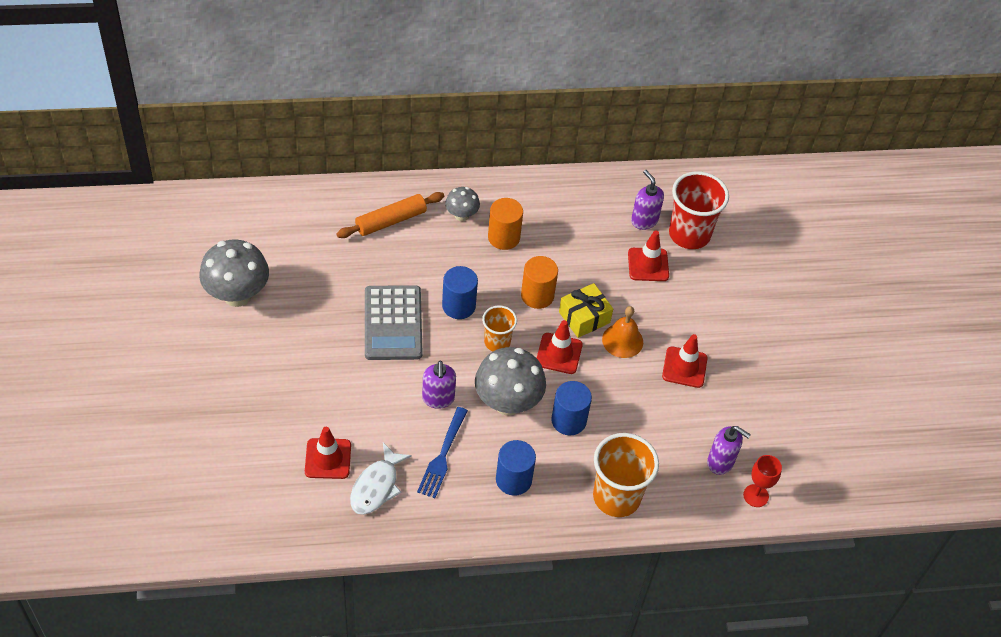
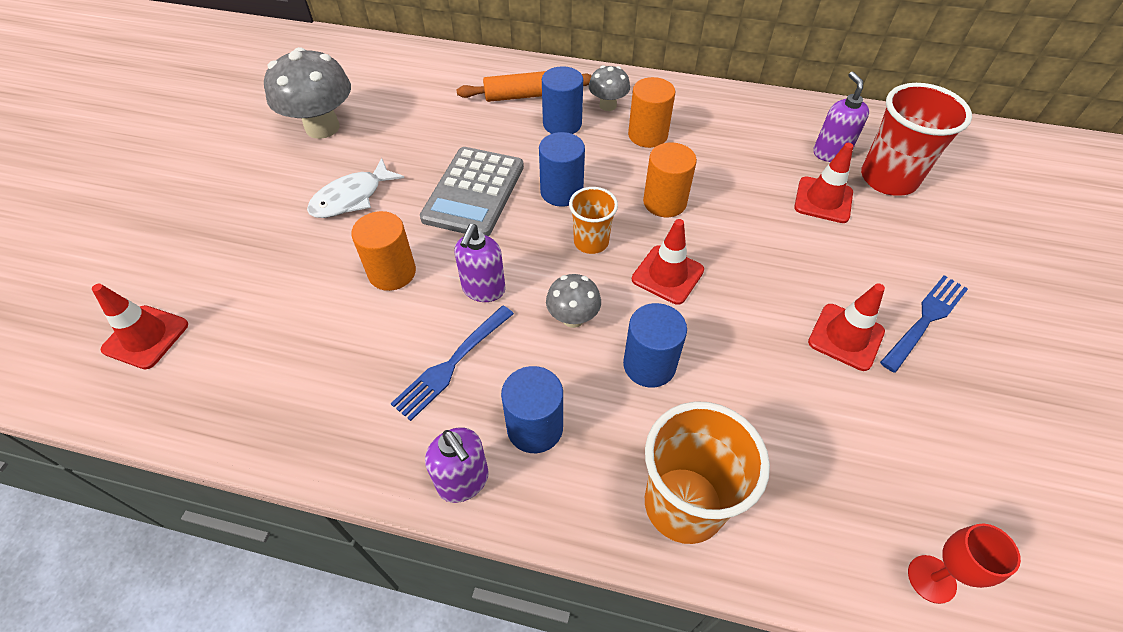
camera: 25 degrees right, 0 degrees up
(328, 459) = (304, 326): red traffic cone -> red traffic cone (146, 337)
(367, 403) = (392, 272): none -> orange cylinder
(376, 486) = (342, 380): white fish -> white fish (351, 198)
(432, 243) = (562, 124): none -> blue cylinder
(507, 402) = (573, 318): grey mushroom -> grey mushroom, size x0.54
(584, 317) = (717, 240): yellow gift -> none
(622, 340) = (762, 280): orange bell -> none
(720, 462) = (876, 498): purple soap dispenser -> purple soap dispenser (463, 481)
(731, 341) = (925, 320): none -> blue fork

